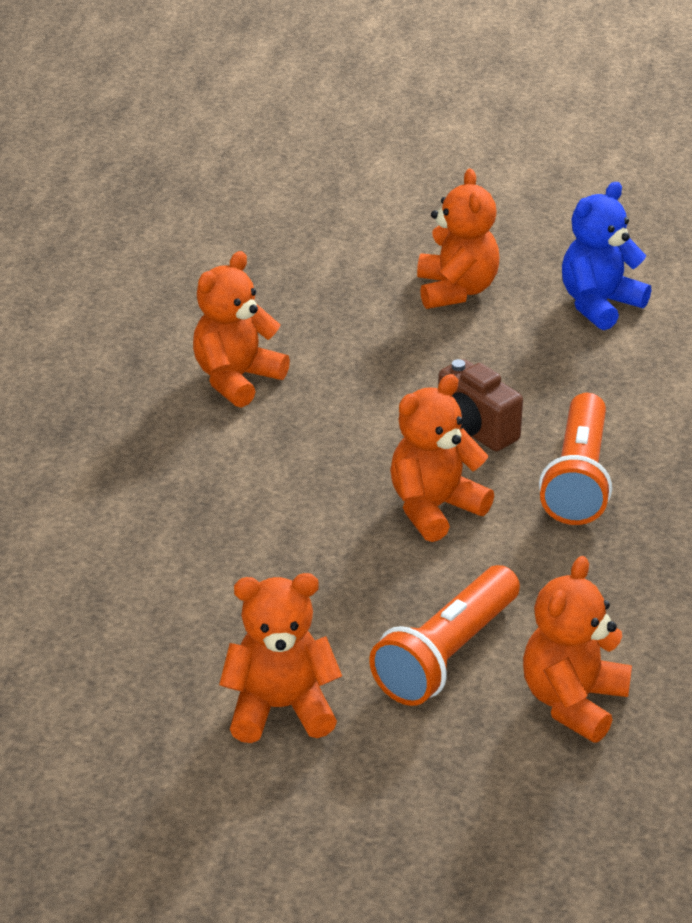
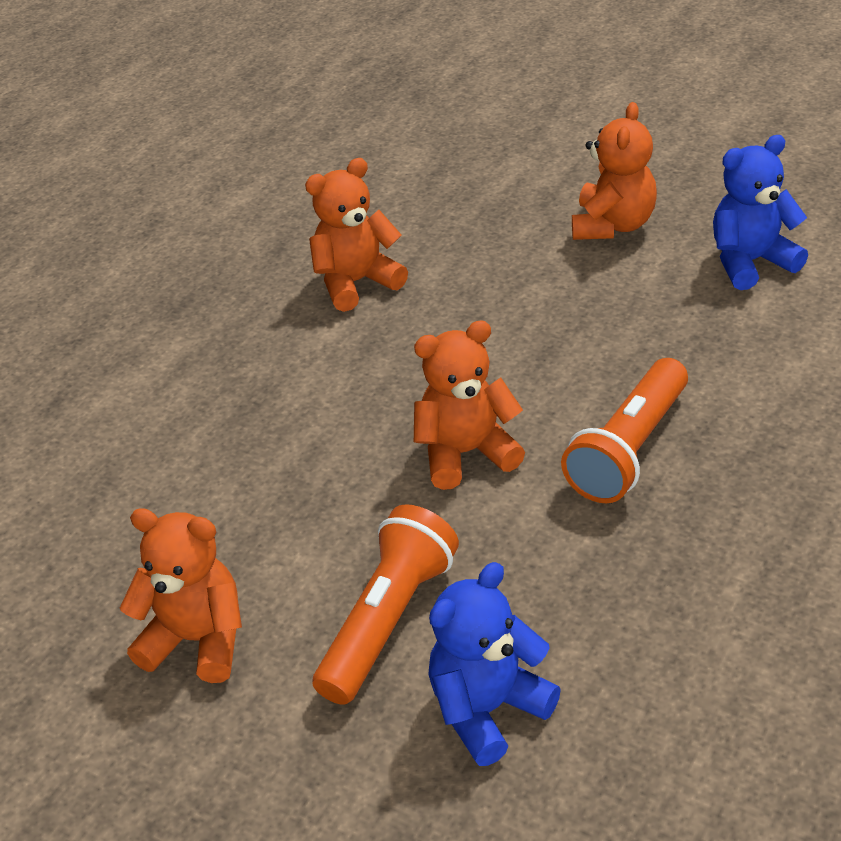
camera: 25 degrees right, 5 degrees up
(446, 655) = (388, 620): orange flashlight -> orange flashlight turned 150 degrees clockwise
(471, 431) = (548, 376): brown camera -> none
(573, 702) = (488, 709): orange teddy bear -> blue teddy bear

